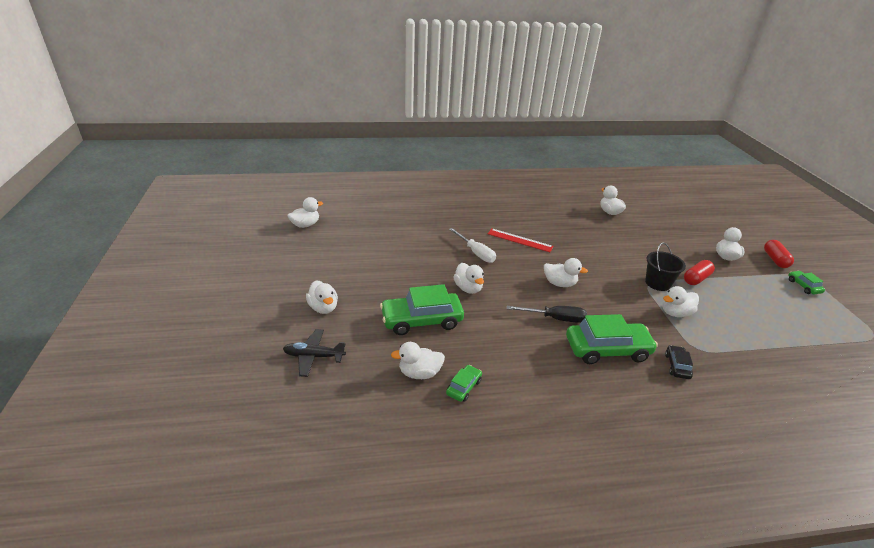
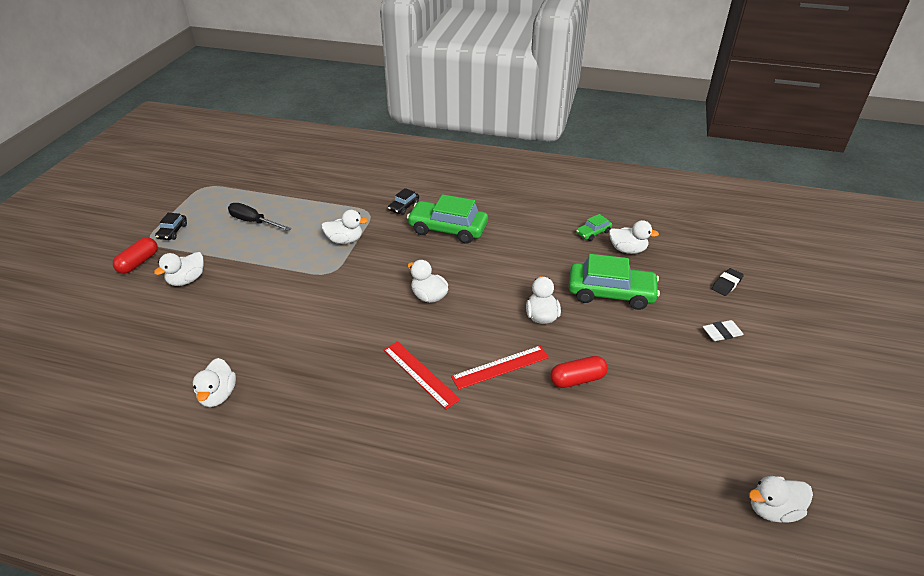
camera: 155 degrees left, 5 degrees up
(314, 356) = (726, 284): black plane -> black eraser
(323, 308) = (722, 333): white duck -> white eraser
(476, 253) = (500, 367): white screwdriver -> red ruler
(555, 318) = (470, 263): black screwdriver -> black screwdriver (253, 222)
(657, 283) = (318, 270): black bucket -> none
(696, 279) = (268, 265): red capsule -> red capsule (577, 379)
(803, 286) = (172, 231): green car -> black car

